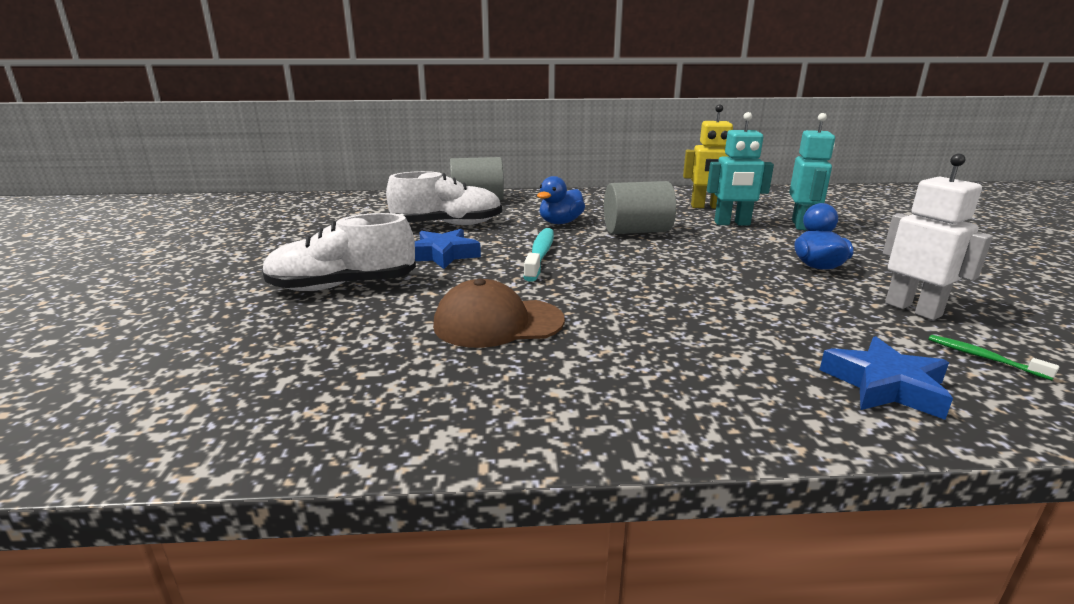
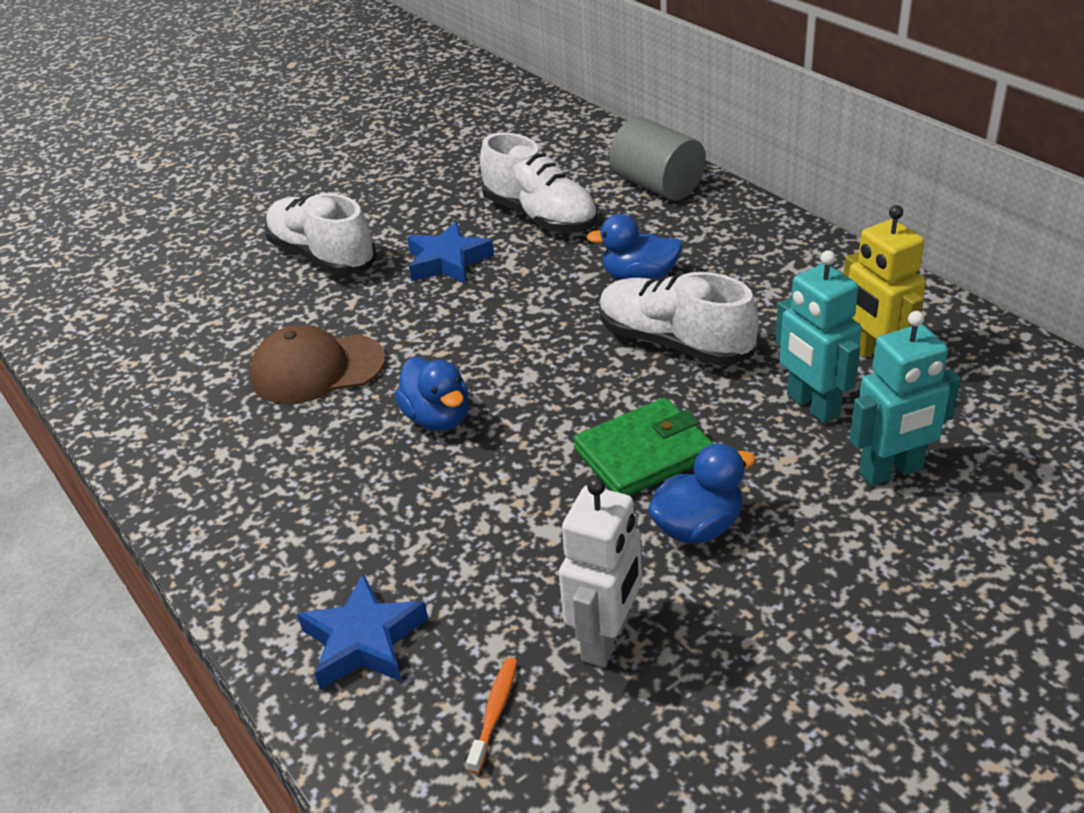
camera: 60 degrees right, 15 degrees up
(498, 323) = (317, 369): brown cap -> brown cap turned 60 degrees counterclockwise
(540, 254) = (511, 314): turquoise toothbrush -> none
(627, 299) = (438, 418): none -> blue duck
(637, 231) = (674, 343): grey cylinder -> white shoe
(735, 260) = (643, 453): none -> green wallet
(983, 358) = (495, 712): green toothbrush -> orange toothbrush

